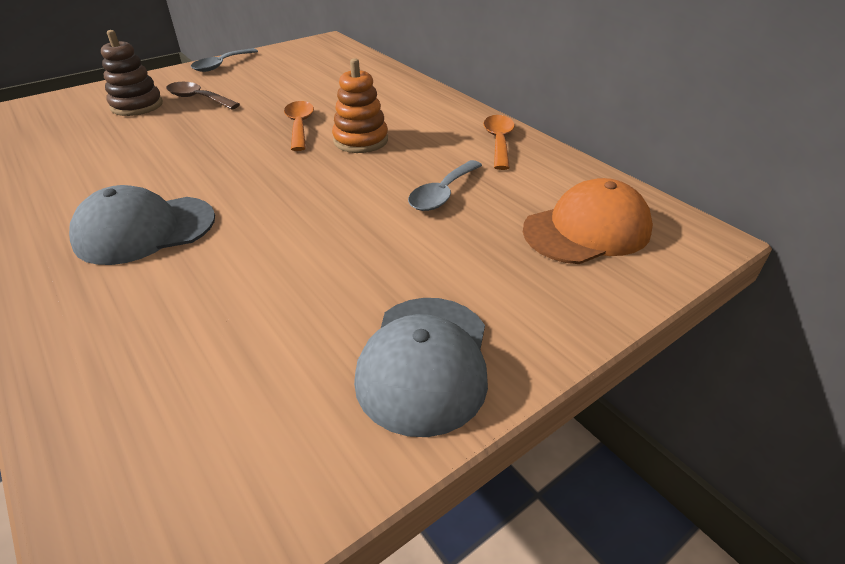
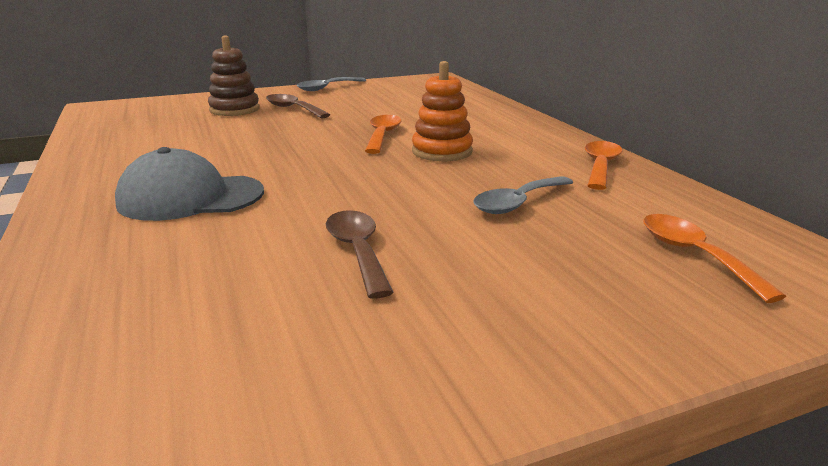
camera: 15 degrees right, 15 degrees down
(325, 269) = (357, 251): none -> brown spoon
(425, 362) = (439, 355): grey cap -> none
(587, 230) = (694, 255): orange cap -> orange spoon

